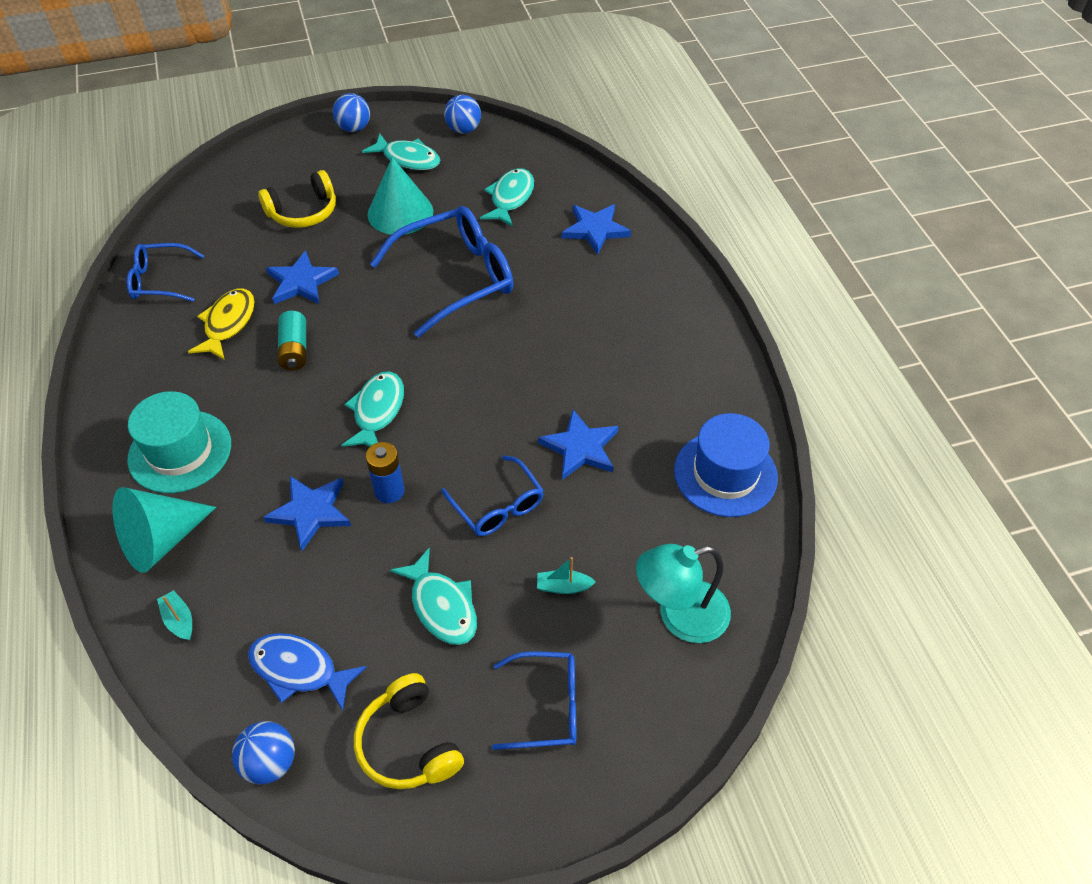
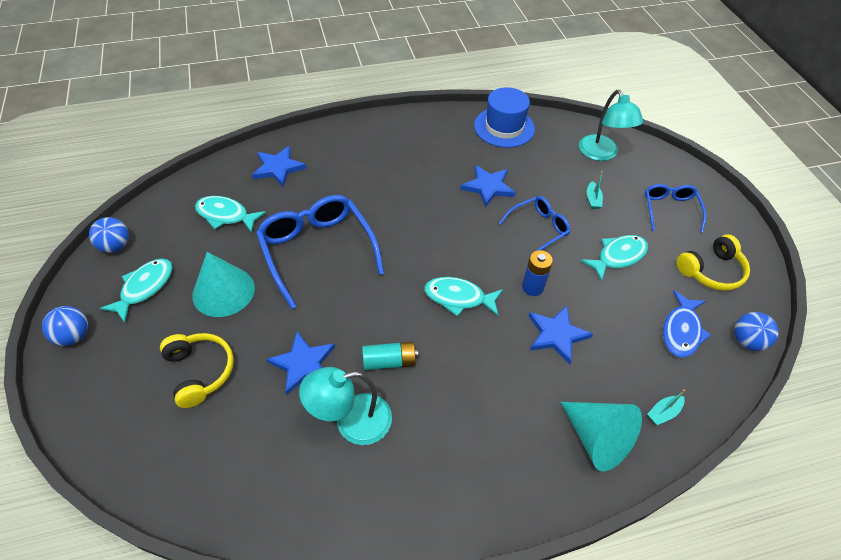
camera: 90 degrees left, 0 degrees up
(160, 280) = (278, 501): blue glasses -> none
(180, 451) = (506, 440): turquoise hat -> none
(228, 324) = (351, 422): yellow fish -> turquoise lamp

